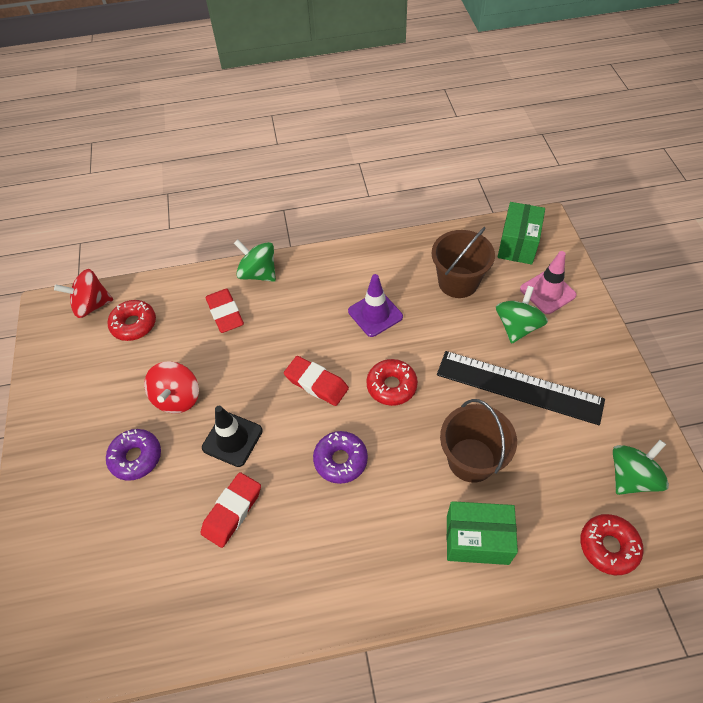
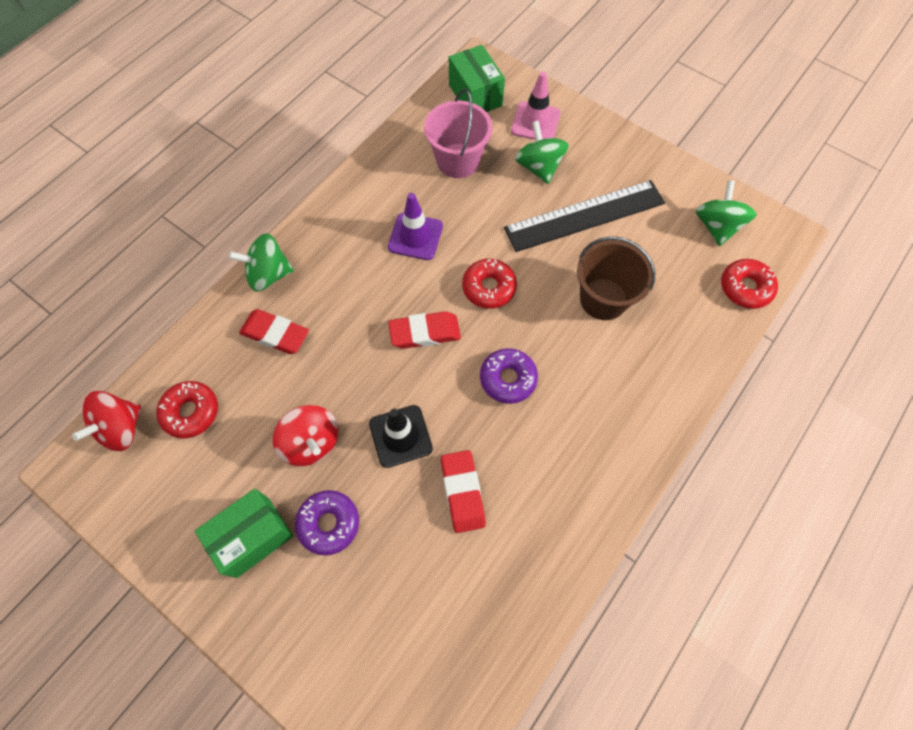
camera: 45 degrees left, 10 degrees up
(458, 282) = (458, 161): brown bucket -> pink bucket
(477, 540) = (662, 355): green box -> green box (253, 537)

